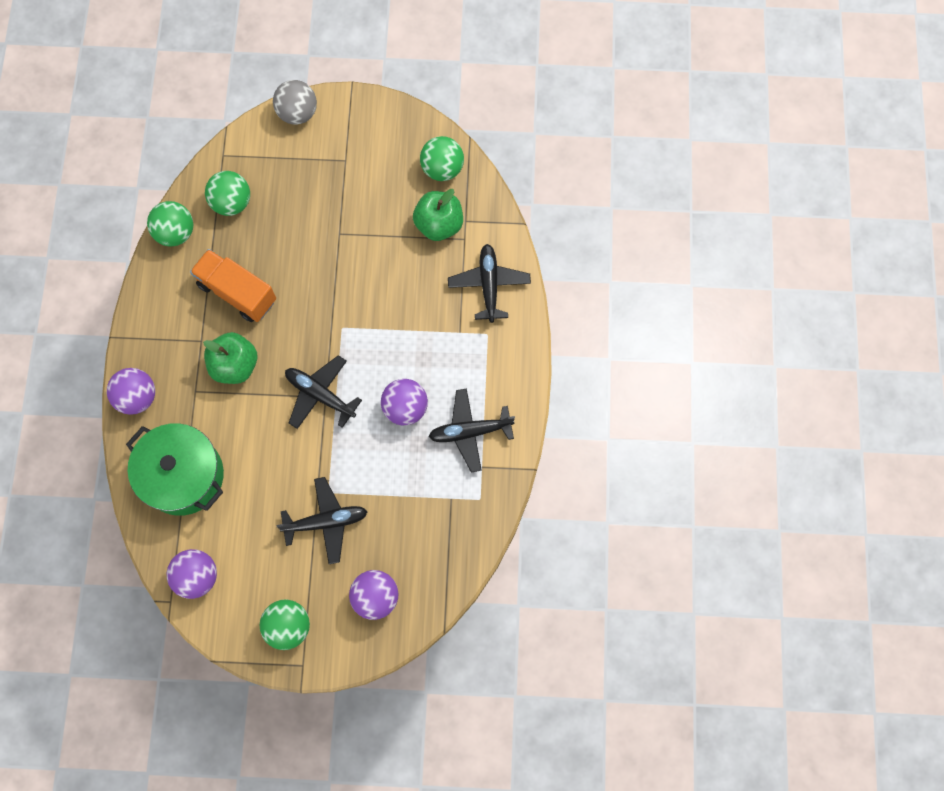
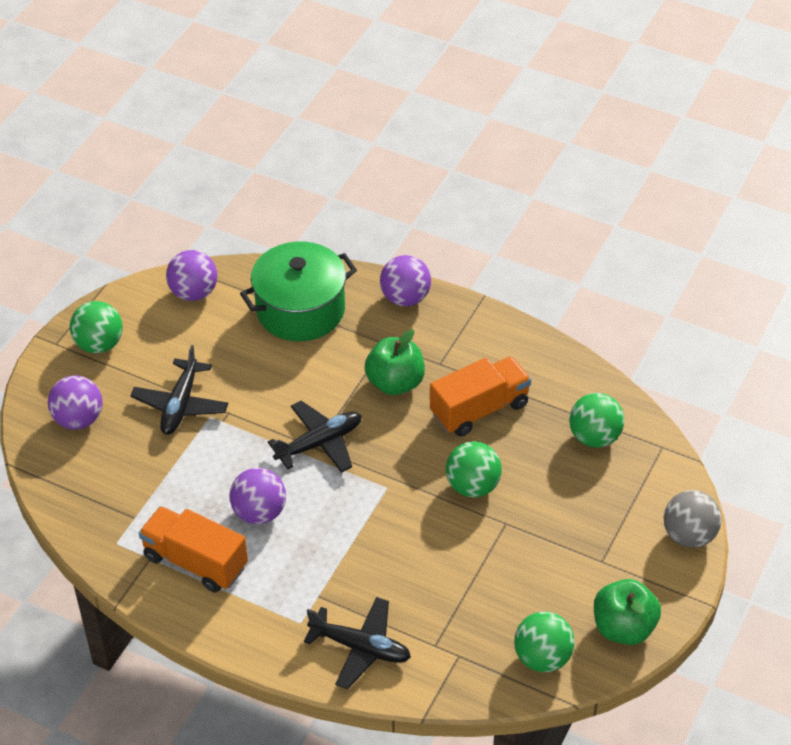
camera: 115 degrees right, 25 degrees down
(176, 233) = (580, 378): green ball -> green ball (473, 486)
(439, 225) = (467, 626): green apple -> green apple (623, 628)
(470, 432) = (195, 562): black plane -> orange truck

